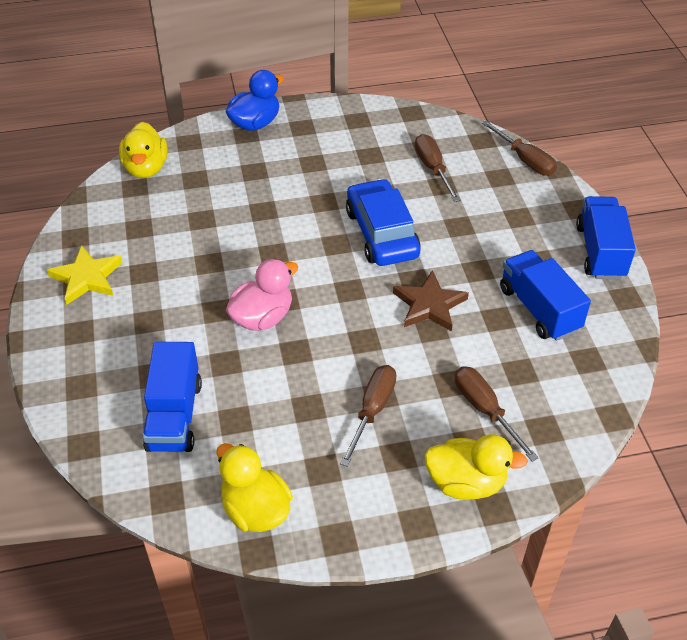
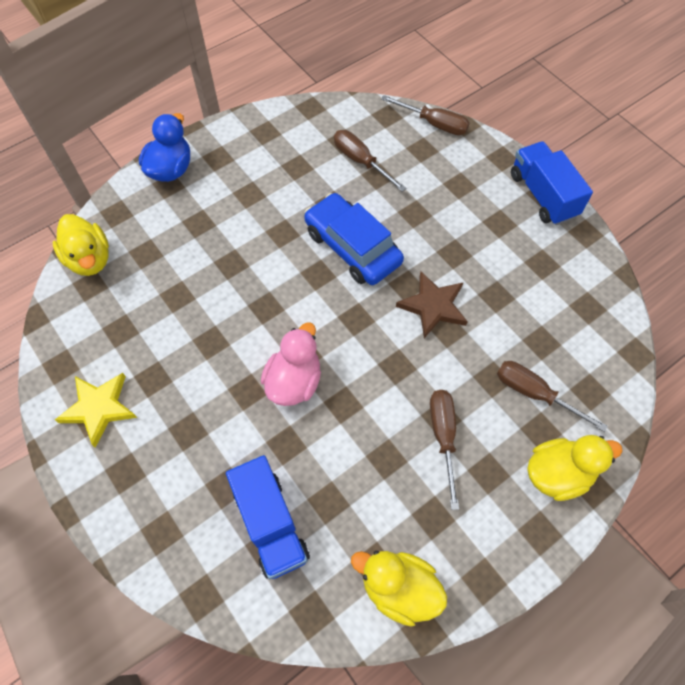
camera: 25 degrees left, 15 degrees up
(539, 309) = (524, 273): blue truck -> none

